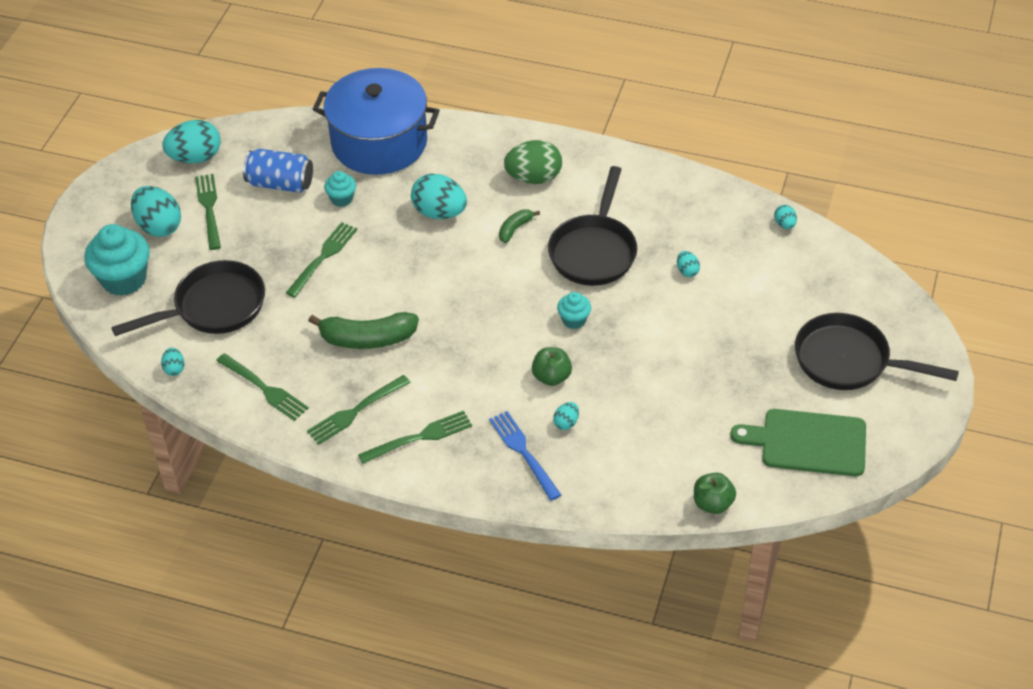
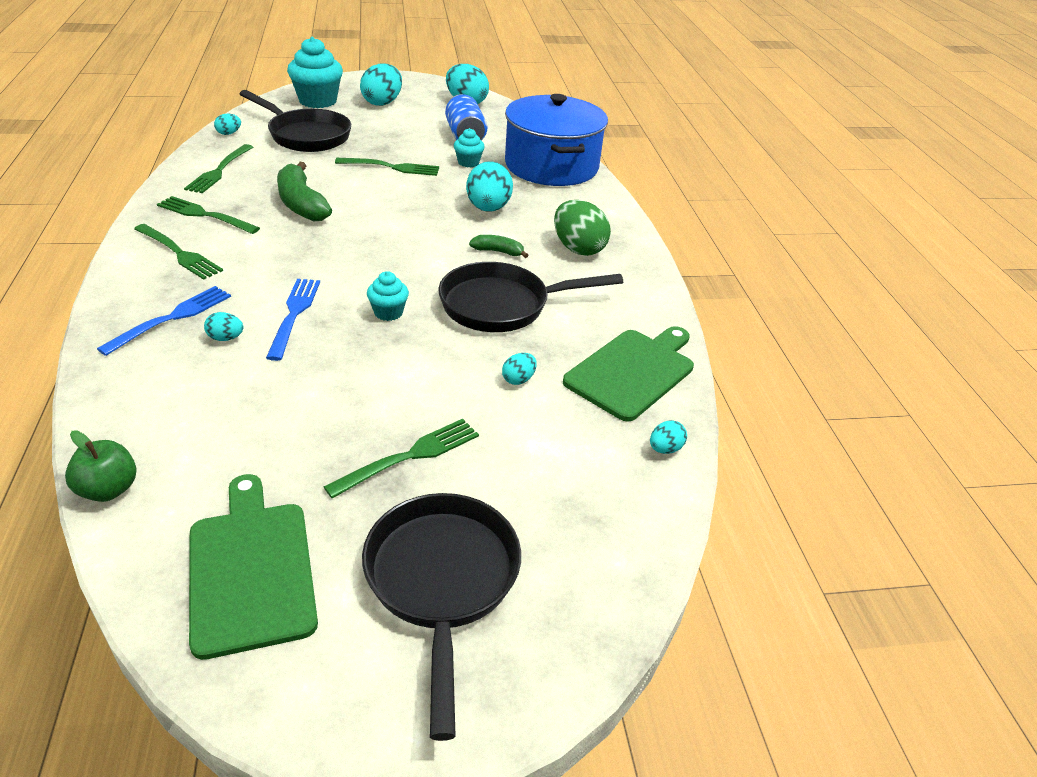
camera: 60 degrees right, 10 degrees down
(209, 209) = (415, 116): green fork -> green fork (409, 456)
(551, 377) = (294, 314): green apple -> blue fork
(704, 209) = (632, 371): none -> green cutting board

